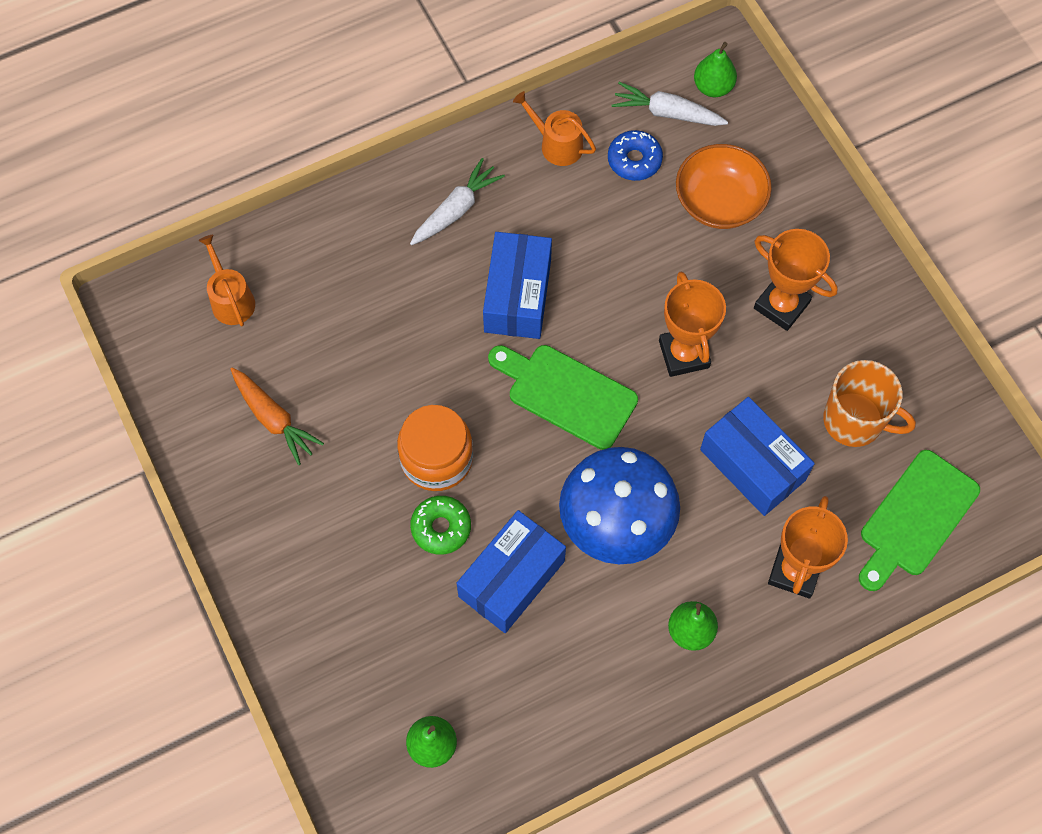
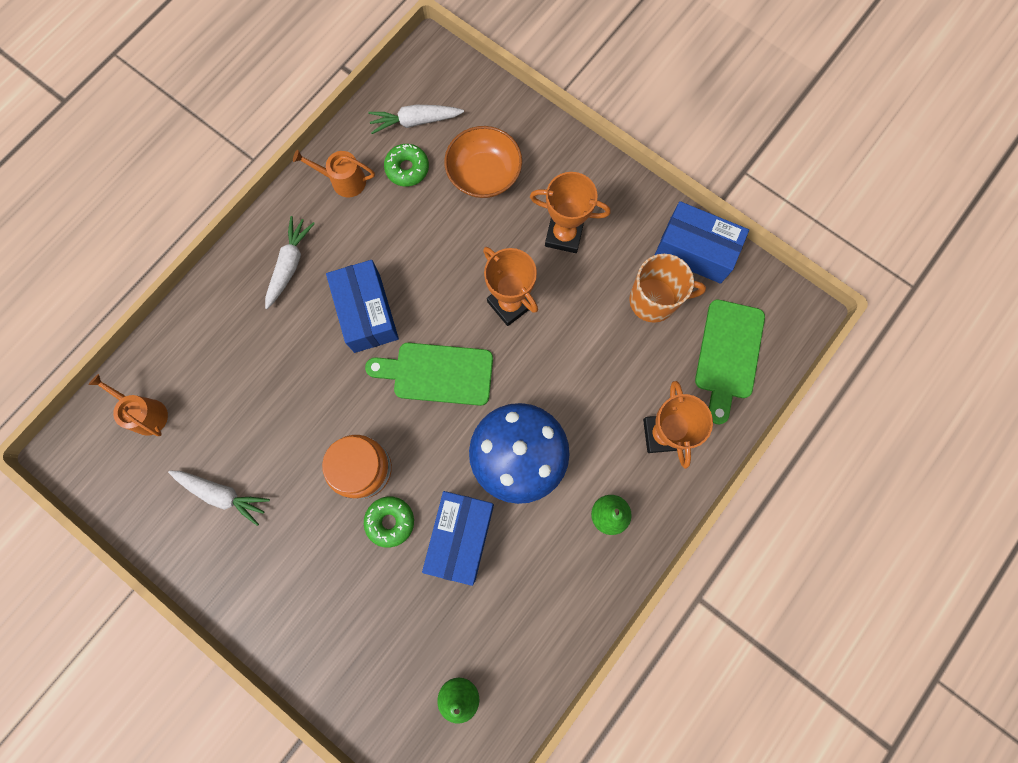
camera: 25 degrees left, 10 degrees up
(274, 419) = (222, 494): orange carrot -> white carrot
(634, 160) = (407, 169): blue donut -> green donut
(713, 87) = (440, 87): green pear -> none
(752, 464) = (597, 366): blue box -> blue box (695, 250)

